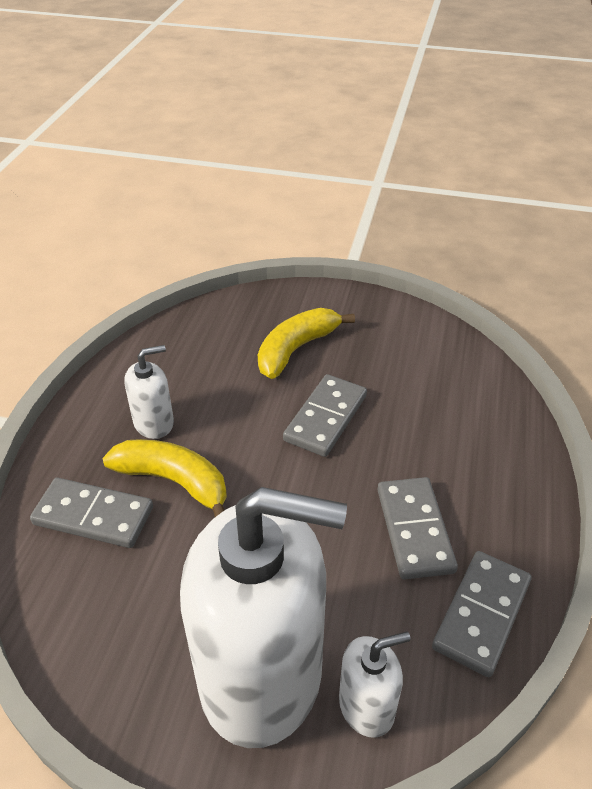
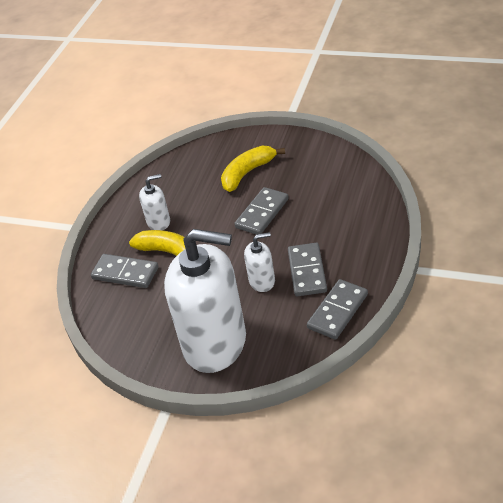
camera: 10 degrees right, 0 degrees up
(367, 705) = (269, 354): white soap dispenser -> white soap dispenser (262, 281)

